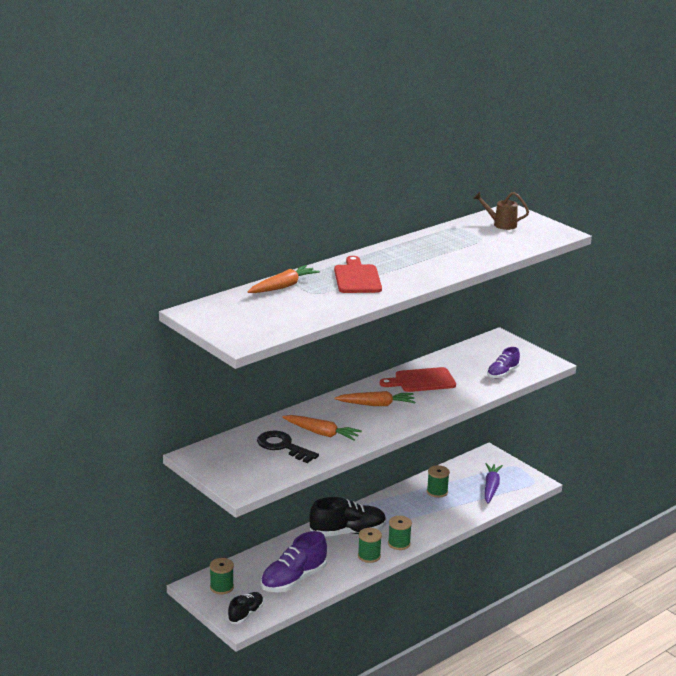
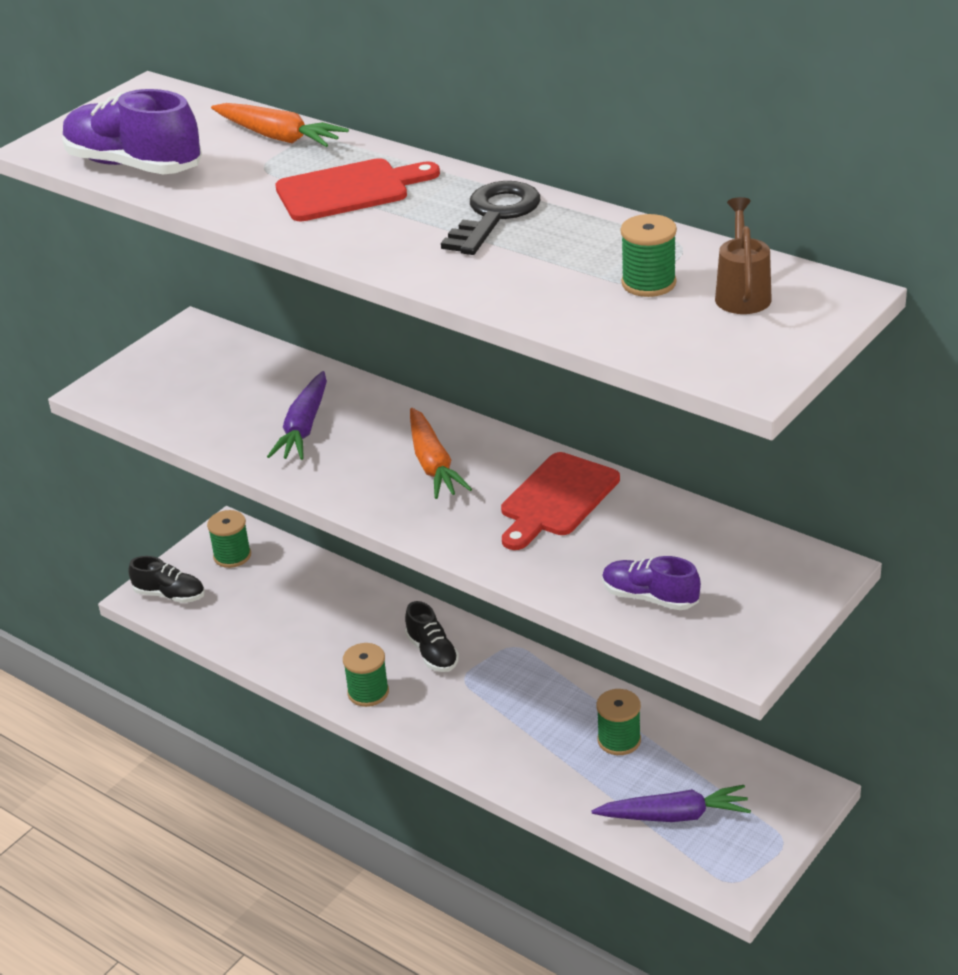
camera: 80 degrees right, 10 degrees up
(283, 446) = (246, 399): black key -> black key (495, 215)
(293, 580) = (272, 622): purple shoe -> purple shoe (134, 165)
(321, 433) = (304, 427): orange carrot -> purple carrot
(347, 532) = (432, 653): black shoe -> black shoe, size x0.58
(399, 543) = (420, 721): green spool -> green spool (648, 283)
(421, 381) = (556, 499): red cutting board -> red cutting board turned 120 degrees counterclockwise

